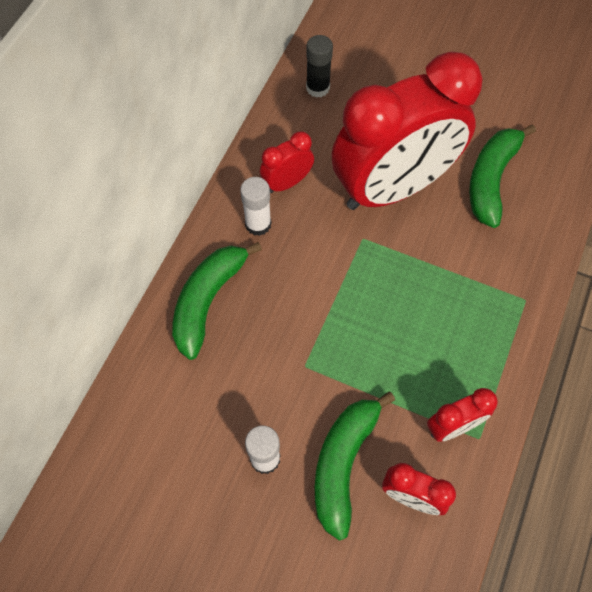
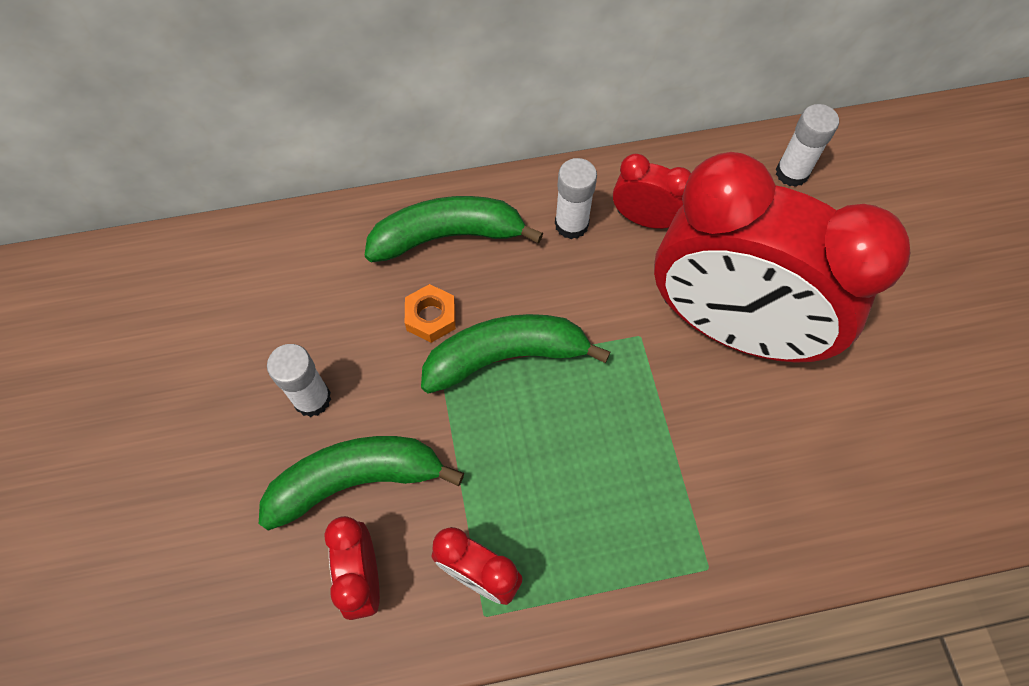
camera: 55 degrees right, 0 degrees up
(260, 348) = (431, 317): none -> orange nut
(317, 88) = (792, 173): black glue stick -> white glue stick
(491, 180) = (842, 430): green banana -> green banana (506, 356)

